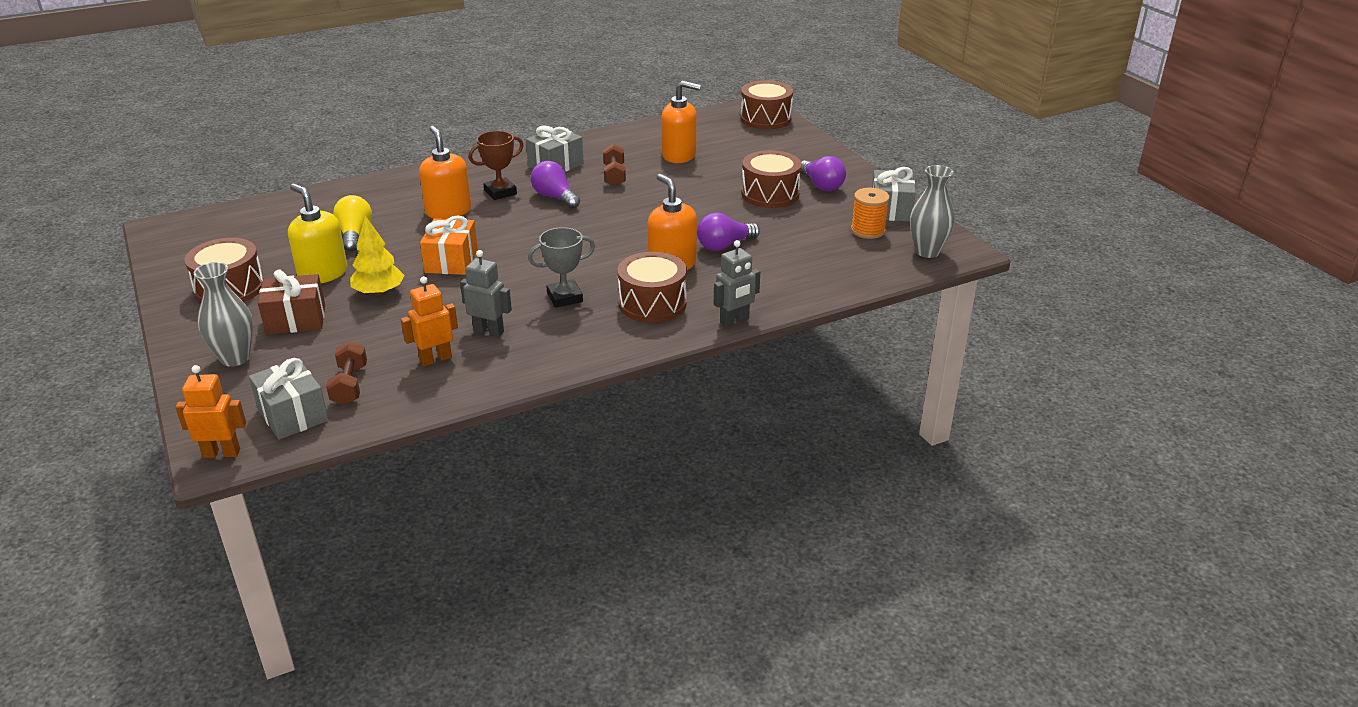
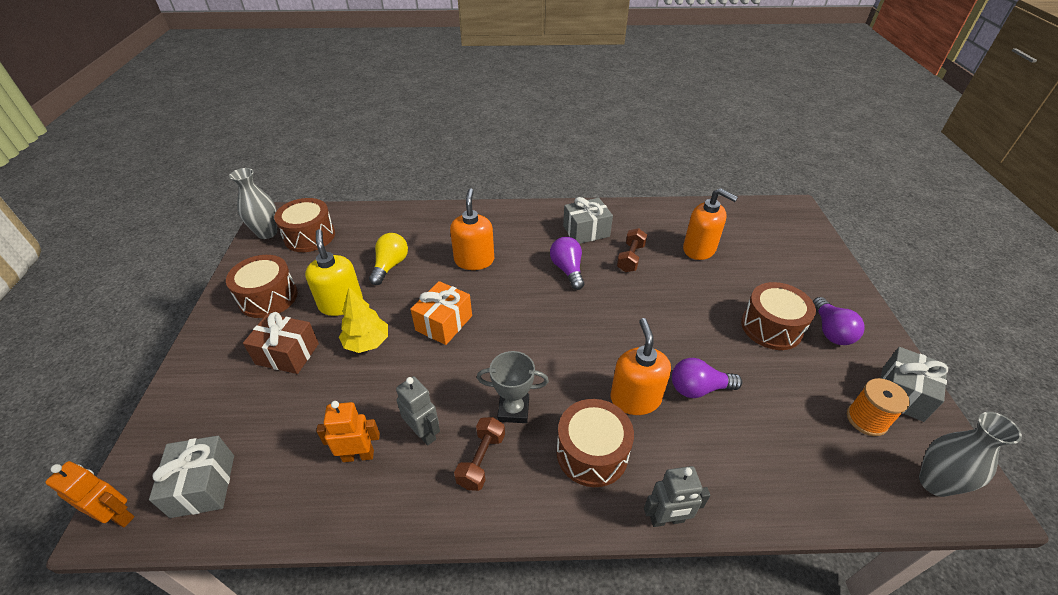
camera: 25 degrees right, 10 degrees up
(235, 358) = (215, 385): grey vase -> grey vase (267, 233)
(350, 385) = (270, 462): brown dumbbell -> brown dumbbell (481, 460)
(500, 192) = (526, 250): brown trophy -> none
(765, 118) = (798, 224): brown drum -> brown drum (309, 236)

